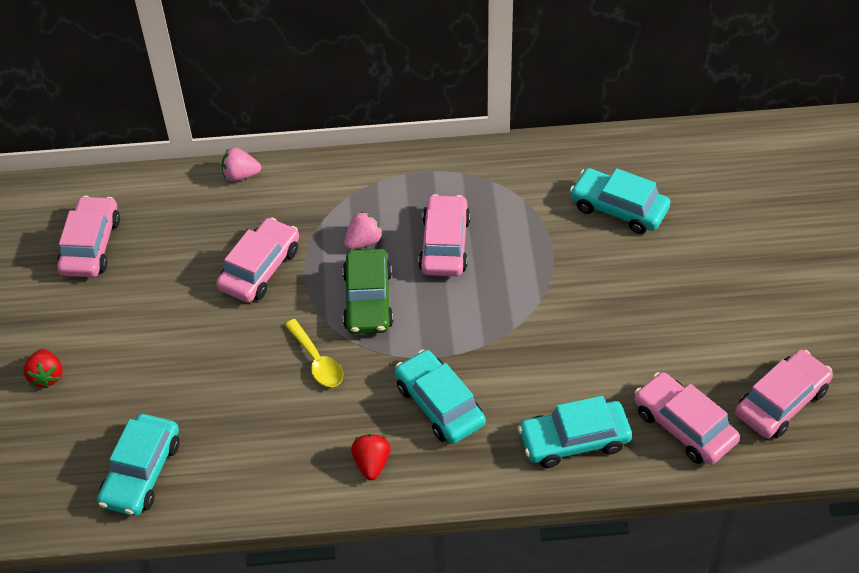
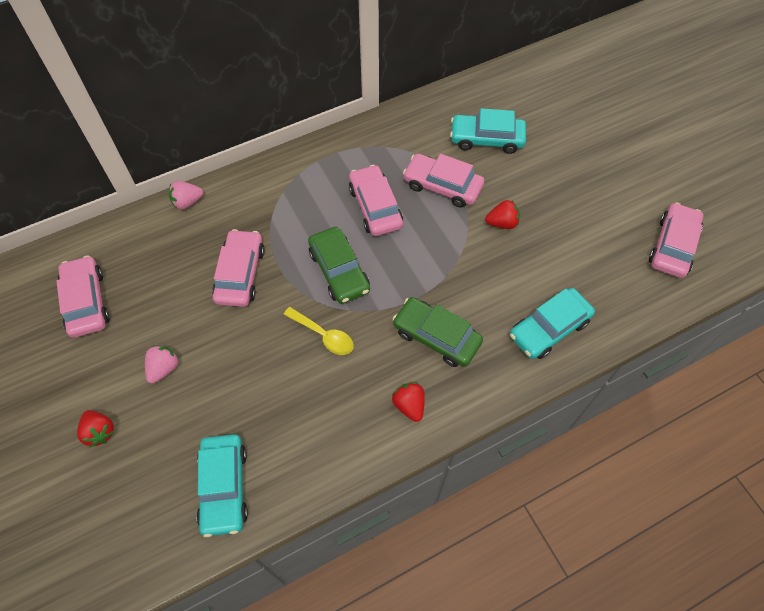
camera: 25 degrees left, 10 degrees up
(363, 241) = (312, 225): pink strawberry -> pink strawberry (164, 368)
(439, 404) = (436, 336): turquoise car -> green car
(583, 308) = (502, 223): none -> red strawberry
(684, 426) = (619, 288): pink car -> pink car (442, 186)

